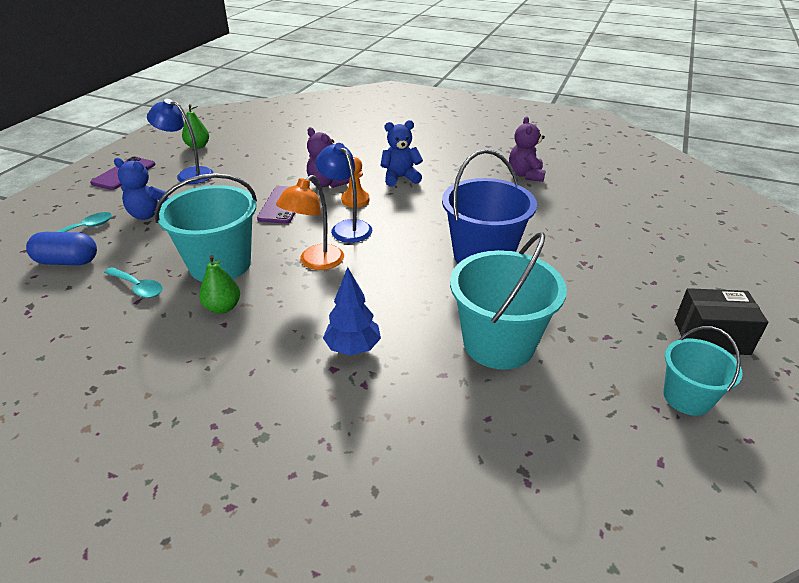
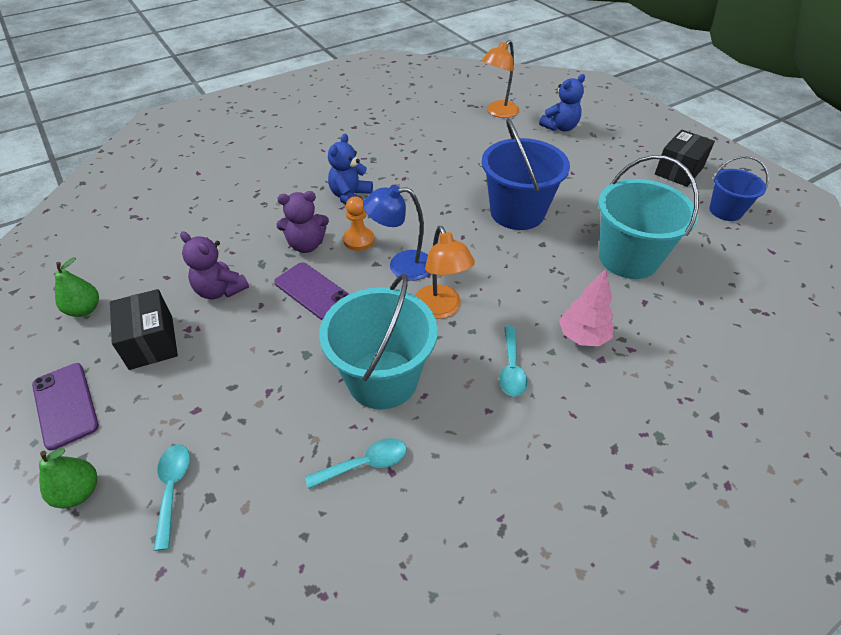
camera: 55 degrees left, 10 degrees up
(67, 261) = (241, 524): blue capsule -> none
(149, 215) = (210, 409): blue teddy bear -> blue teddy bear (560, 127)
(188, 174) = (151, 342): blue lamp -> black box
(223, 308) = (461, 402): green pear -> green pear (79, 492)
(279, 320) = (511, 368): none -> turquoise spoon
(353, 348) = (582, 336): blue tree -> pink tree
(525, 175) = (423, 134): purple teddy bear -> purple teddy bear (220, 290)
(620, 195) = (498, 112): none -> orange lamp
(687, 397) = (725, 211): turquoise bucket -> blue bucket

